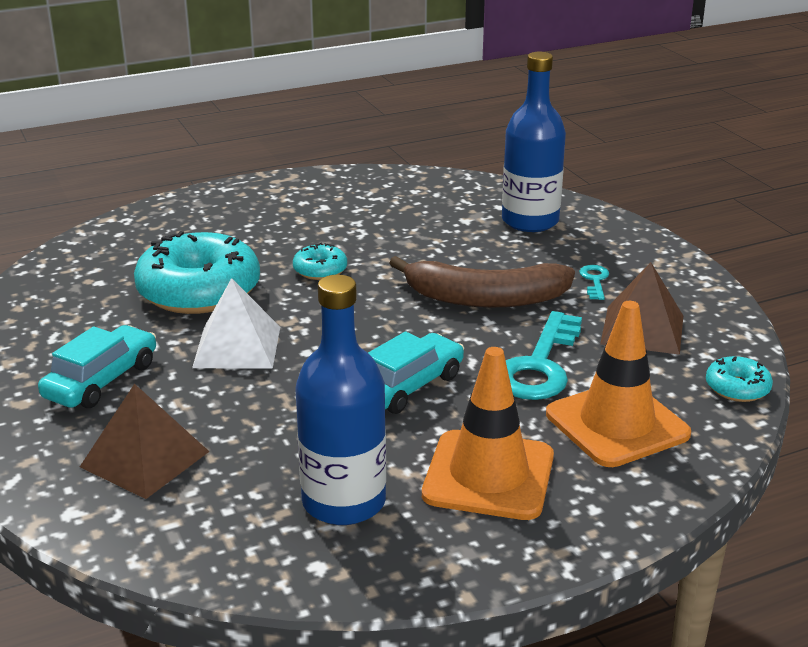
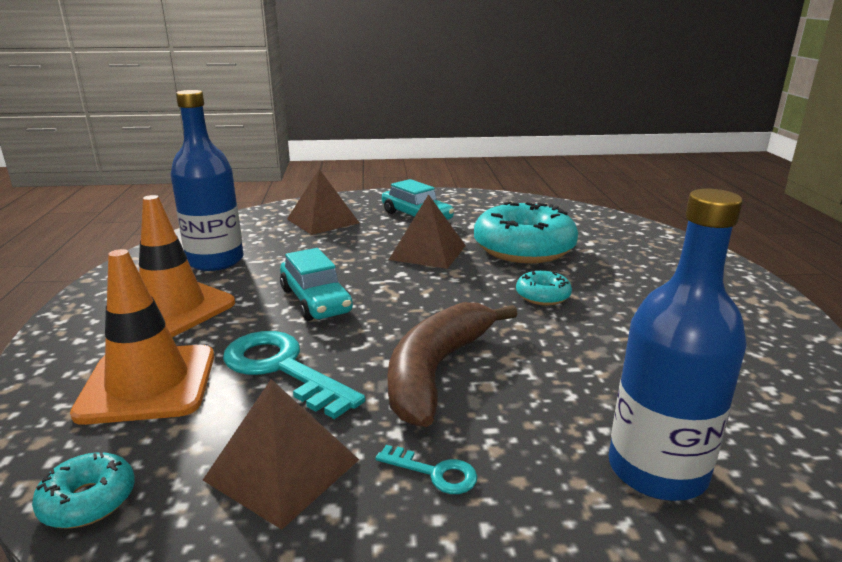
camera: 110 degrees right, 5 degrees down
(237, 347) = (428, 252): white pyramid -> brown pyramid

